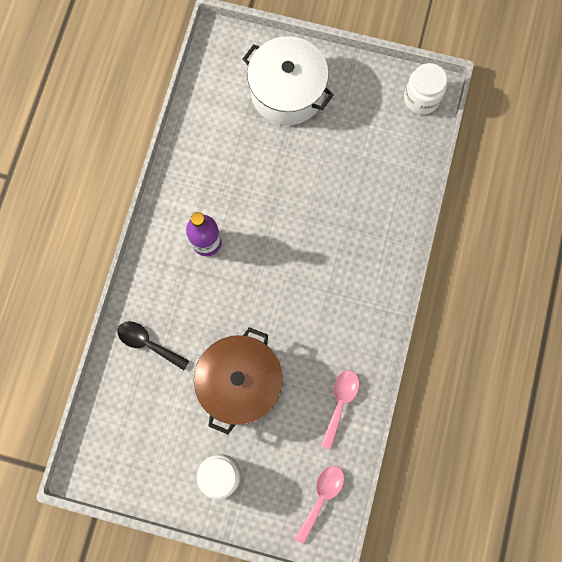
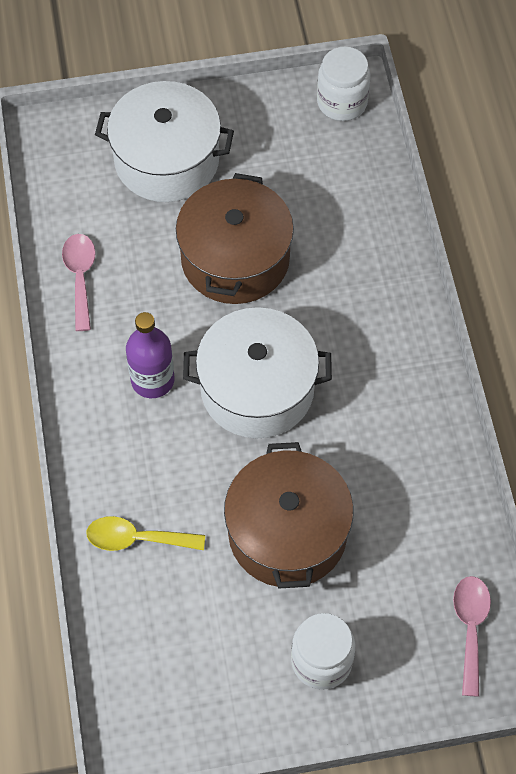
camera: 25 degrees left, 15 degrees down
(148, 343) = (136, 539): black spoon -> yellow spoon
(268, 277) = (257, 389): none -> white pot
(297, 181) = (235, 259): none -> brown pot
(340, 403) = (432, 500): pink spoon -> pink spoon (80, 277)

